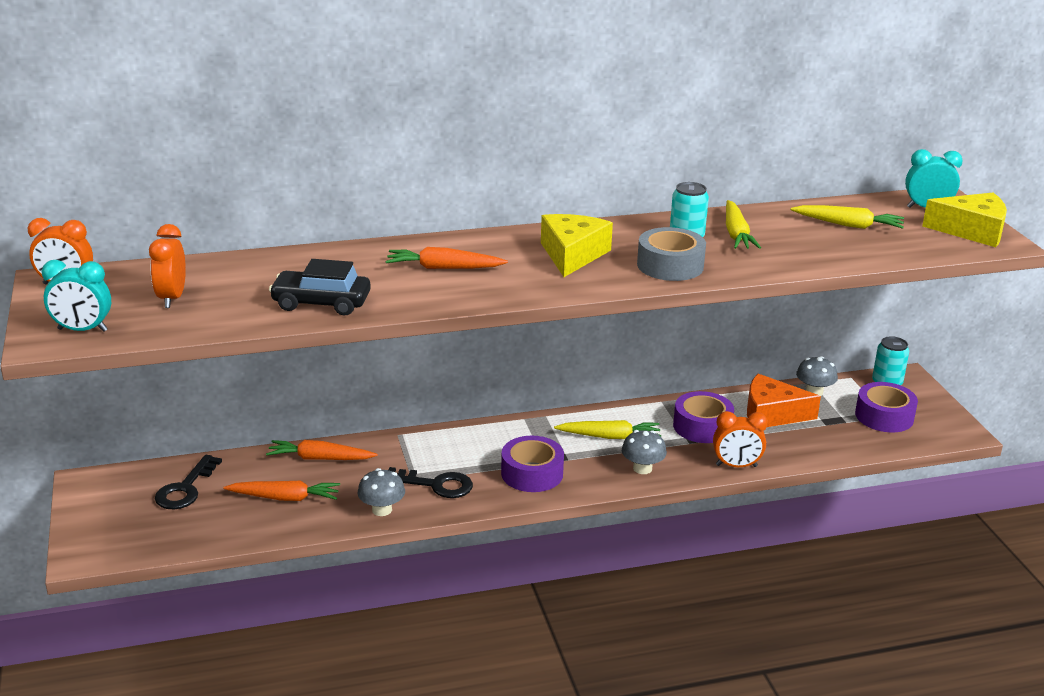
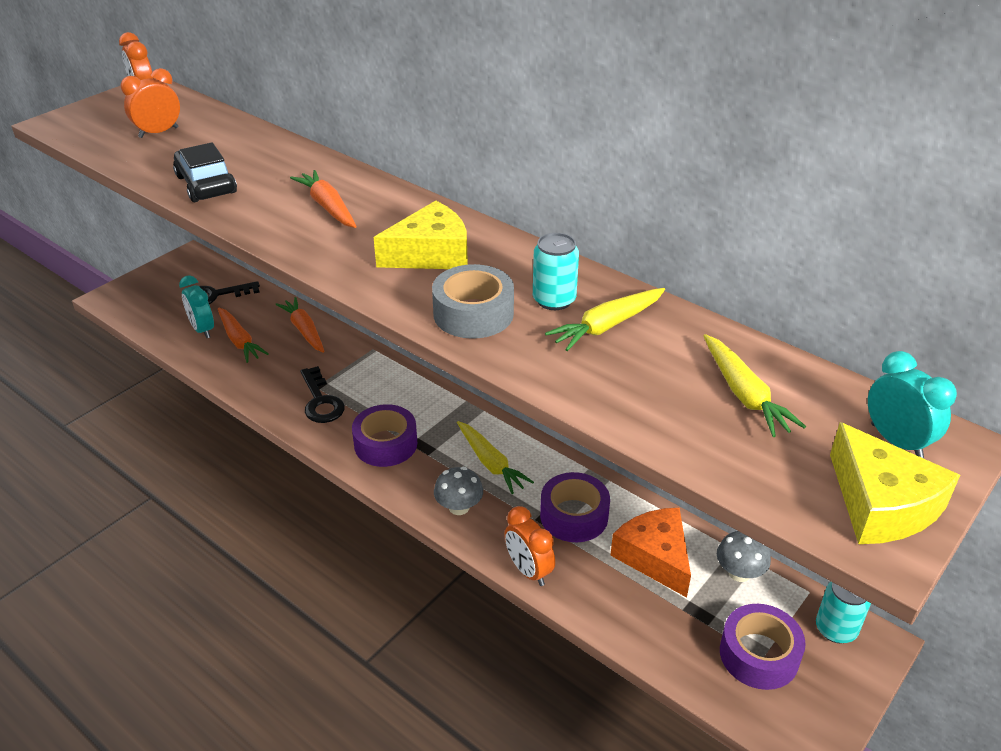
camera: 55 degrees right, 10 degrees up
(82, 330) = (81, 126): turquoise clock -> turquoise clock (202, 329)
(382, 510) = (263, 391): grey mushroom -> none

